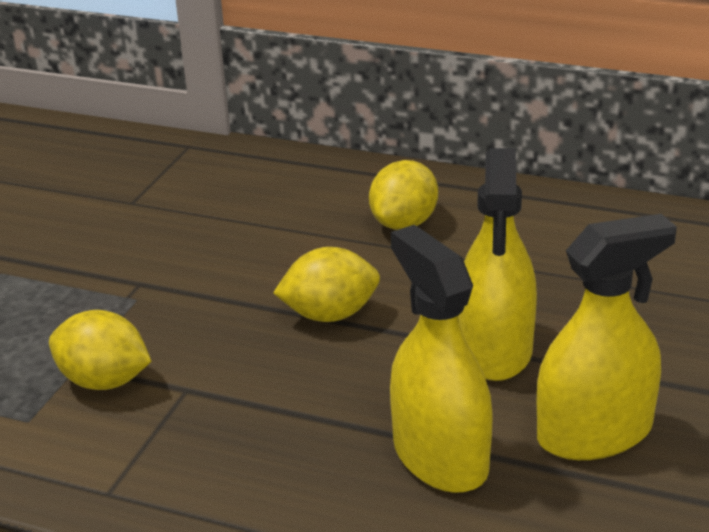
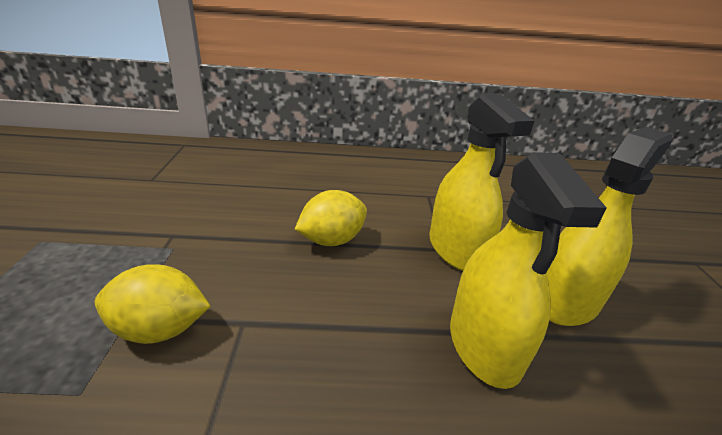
camera: 25 degrees left, 0 degrees up
(404, 223) = (346, 177): yellow lemon -> none
(440, 457) = (484, 345): yellow spray bottle -> yellow spray bottle turned 135 degrees counterclockwise

